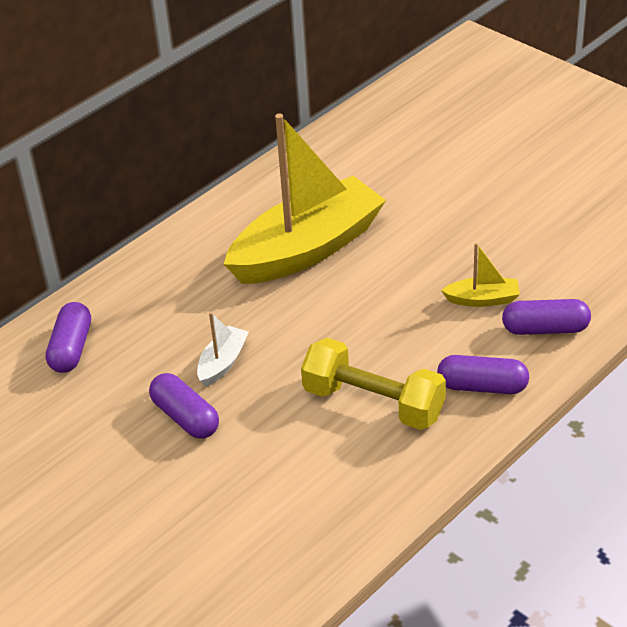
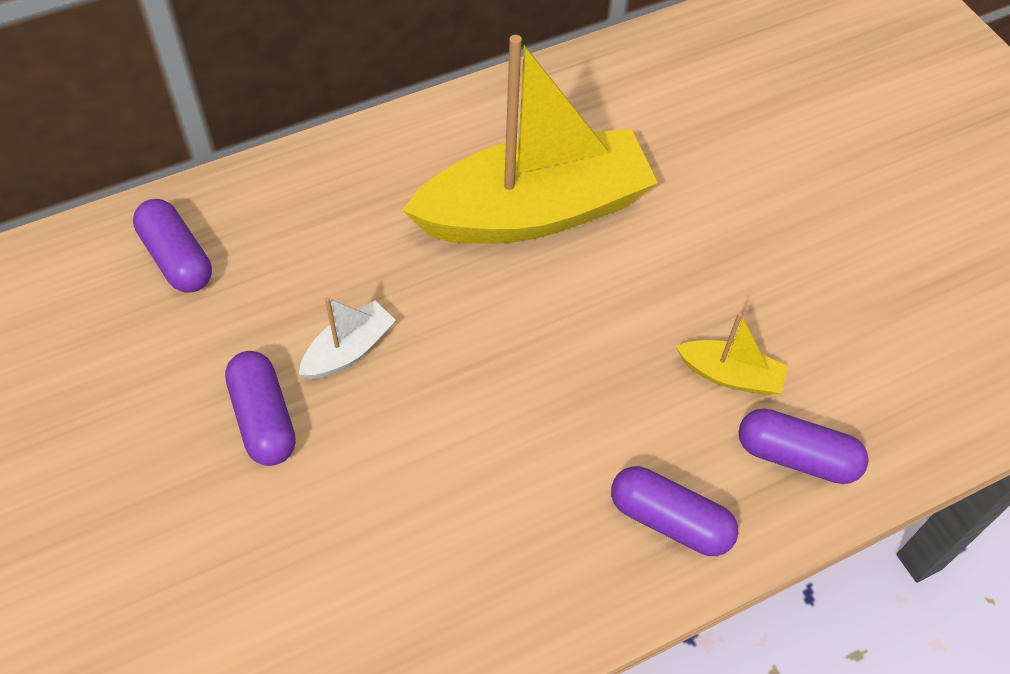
camera: 15 degrees right, 15 degrees up
(71, 348) = (177, 258): purple capsule -> purple capsule turned 60 degrees counterclockwise
(373, 403) = (512, 490): yellow dumbbell -> none

